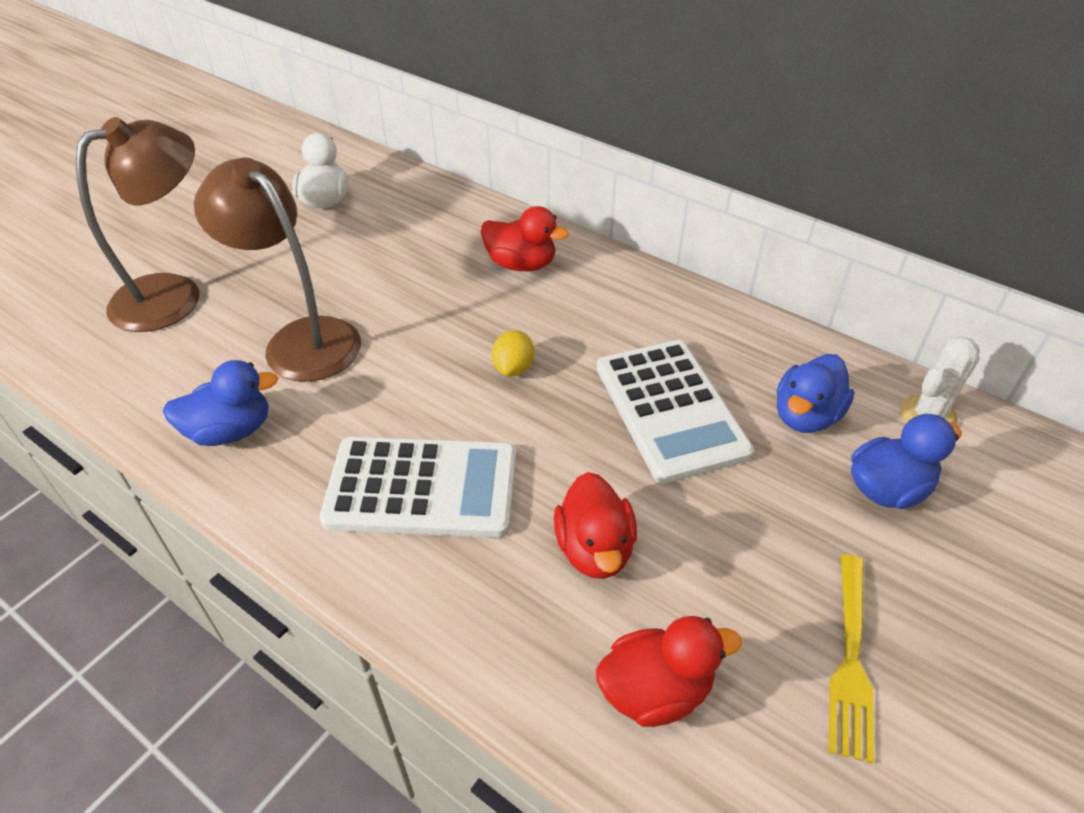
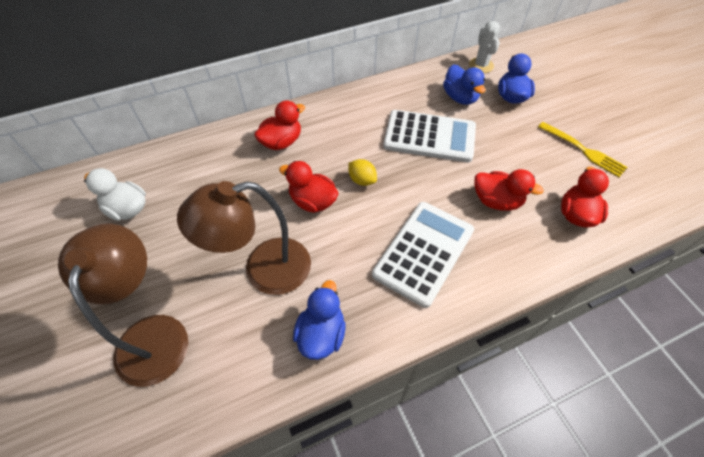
camera: 60 degrees left, 10 degrees up
(438, 336) = (312, 201): none -> red duck

